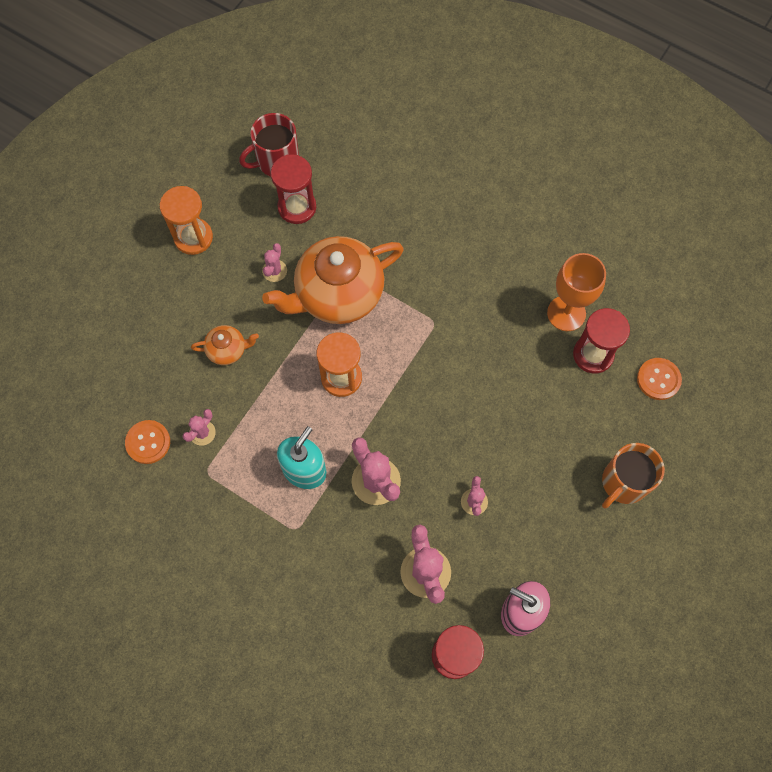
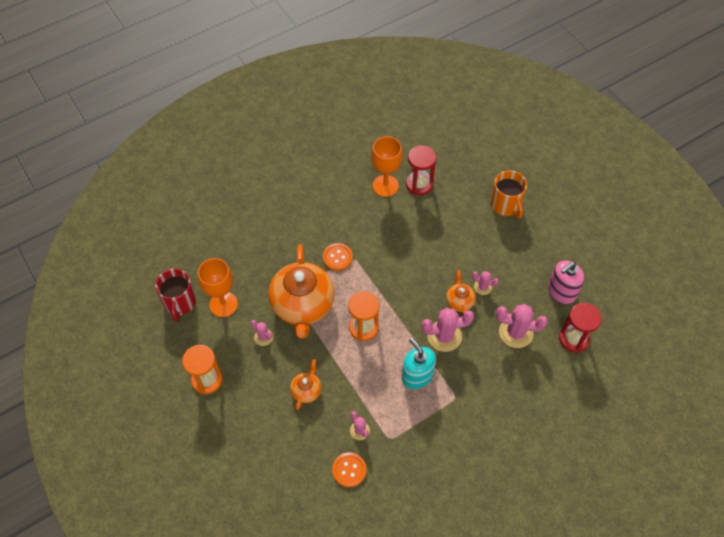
camera: 65 degrees left, 10 degrees down
(297, 207) = (223, 304): red hourglass -> orange goblet
(437, 480) = (459, 301): none -> orange teapot
(658, 379) = (451, 159): orange button -> orange button (337, 257)

